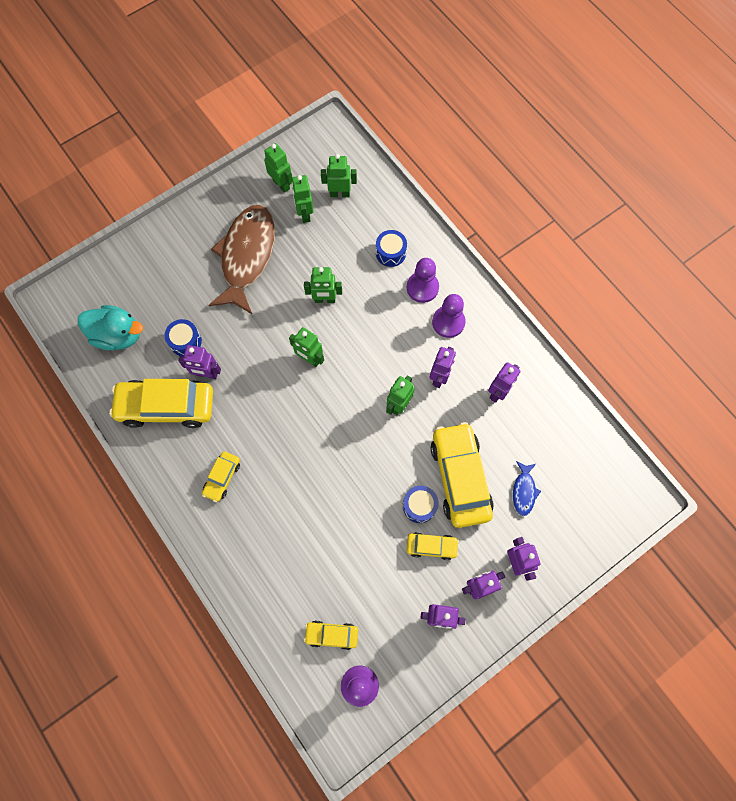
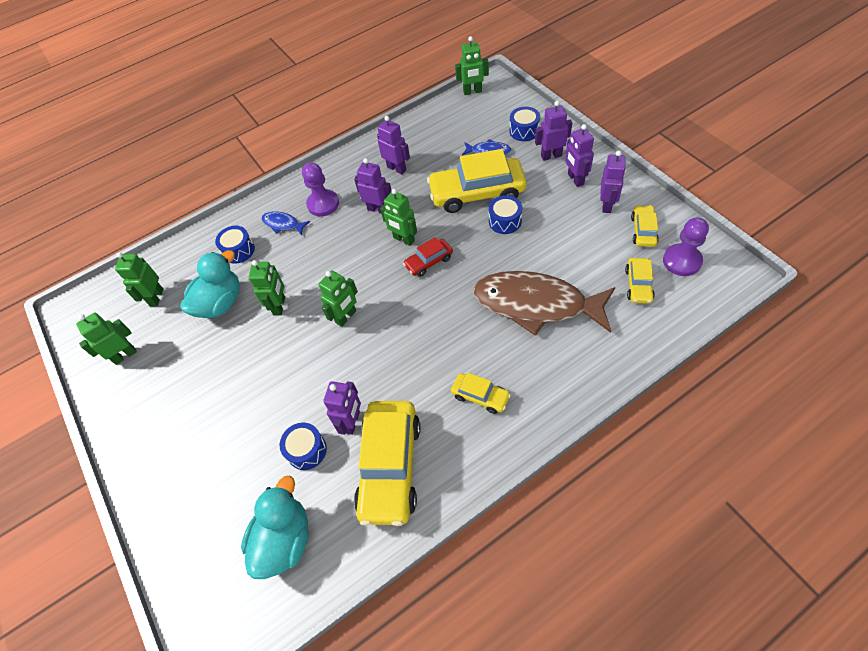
camera: 80 degrees left, 15 degrees down
(246, 256) = (208, 387): brown fish -> brown fish (536, 304)
(304, 214) = (171, 330): green robot -> green robot (472, 92)
(330, 249) = (220, 303): none -> turquoise duck
(369, 430) = (429, 262): none -> red car
(422, 288) = (283, 224): purple pawn -> blue fish
(431, 546) = (543, 212): yellow car -> yellow car (643, 230)
(558, 533) = (524, 131): none -> blue drum

